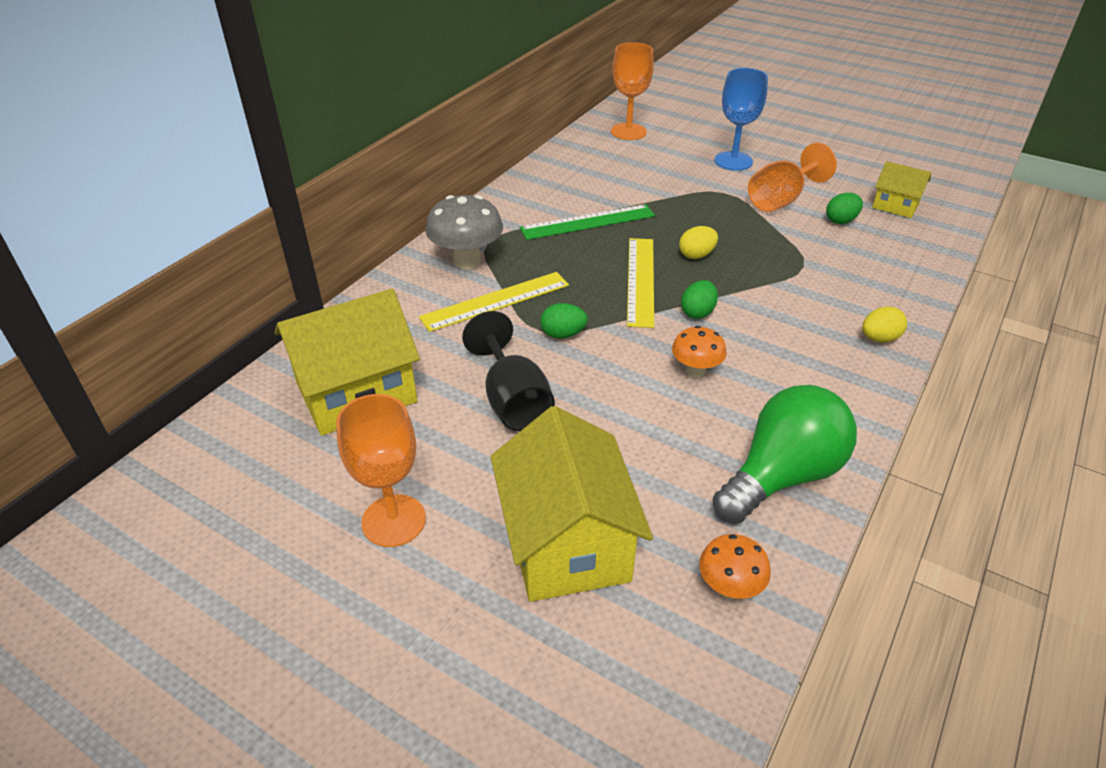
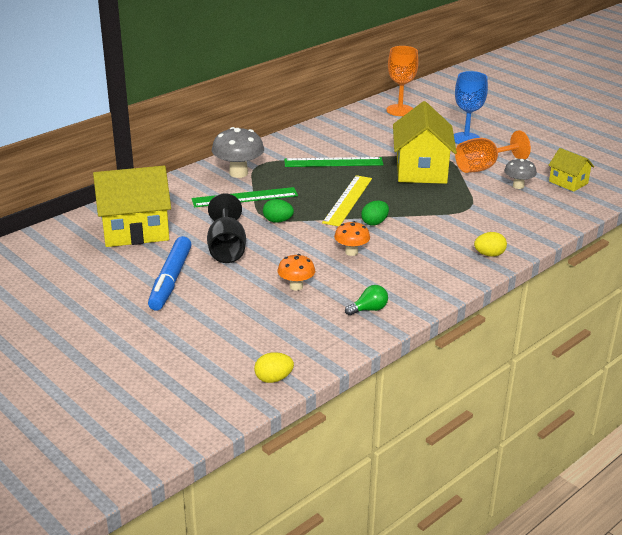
camera: 15 degrees right, 10 degrees down
(393, 520) = (129, 290): orange goblet -> none
(453, 483) = (170, 280): none -> blue marker
(495, 301) = (244, 197): yellow ruler -> green ruler
(566, 543) = (220, 316): yellow house -> yellow house (421, 170)
(696, 255) = (396, 191): yellow egg -> yellow egg (273, 379)
(729, 588) = (301, 350): orange mushroom -> orange mushroom (296, 286)
(781, 476) = (369, 309): green light bulb -> green light bulb, size x0.43
(841, 221) = (518, 186): green egg -> grey mushroom

